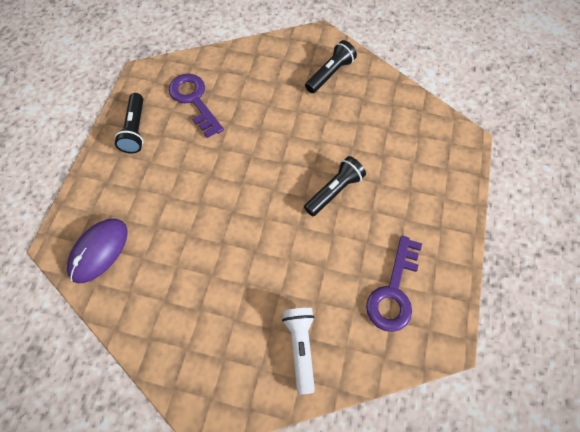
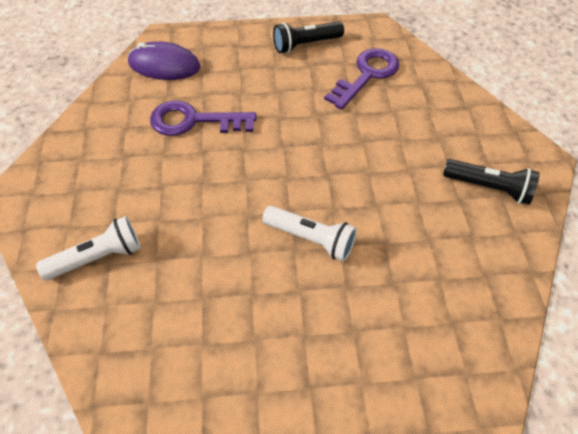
camera: 70 degrees right, 10 degrees down
(334, 191) = (311, 239): black flashlight -> white flashlight
(394, 291) = (192, 344): purple key -> purple key (194, 121)

